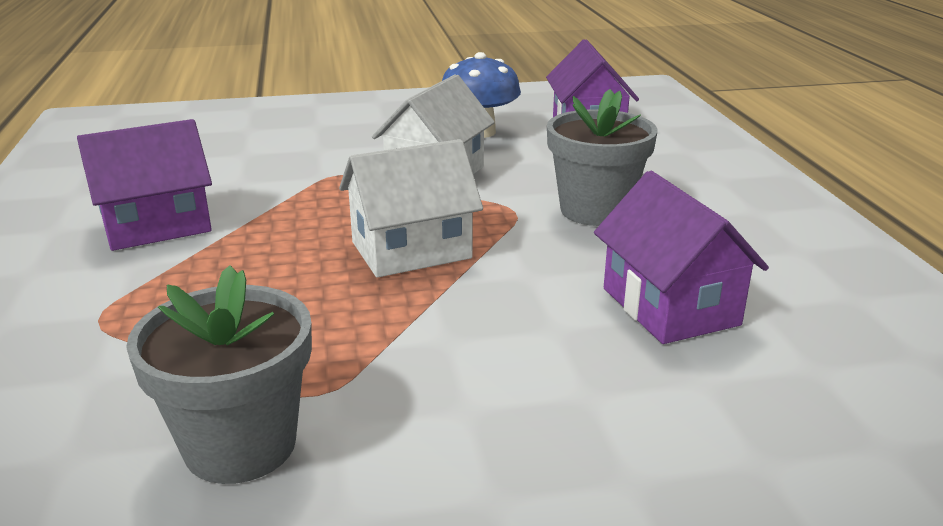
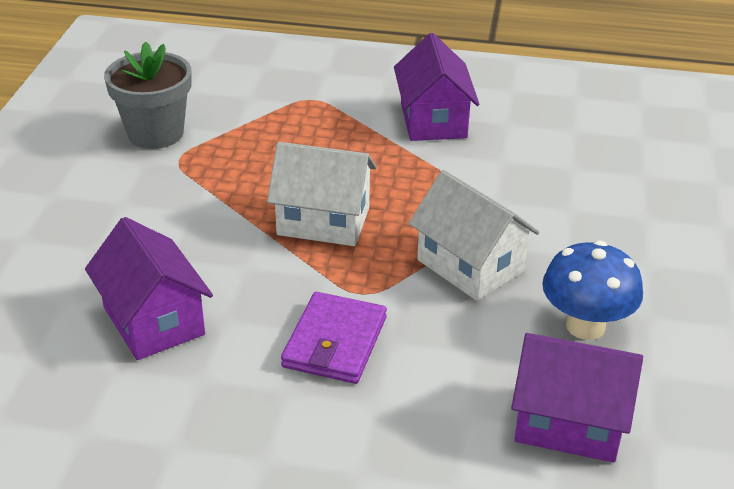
camera: 110 degrees right, 10 degrees up
(411, 250) = (323, 221): white house -> white house turned 75 degrees counterclockwise
(595, 210) = (335, 342): grey flower pot -> purple wallet
(670, 306) = (153, 321): purple house -> purple house turned 60 degrees clockwise

